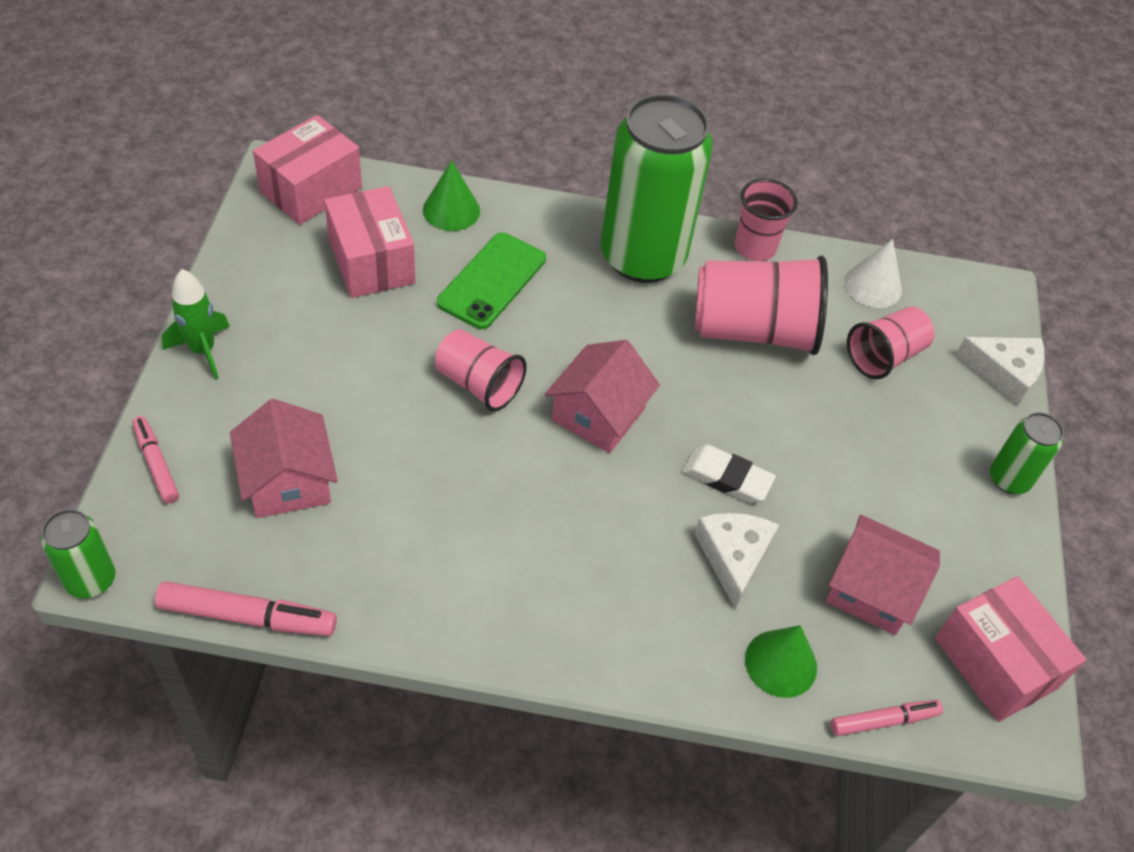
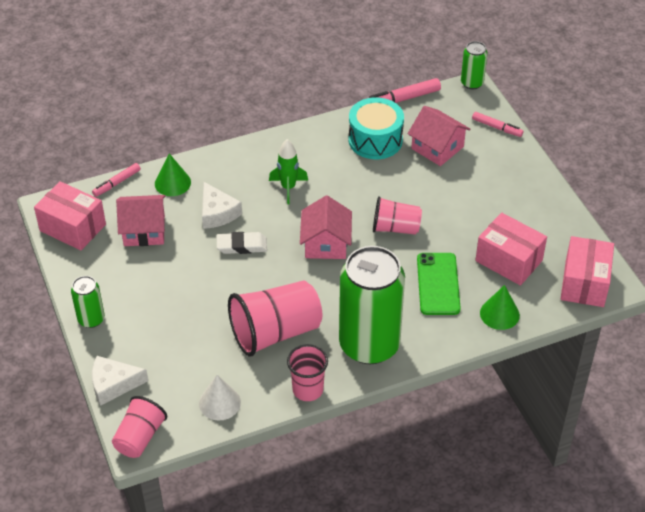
camera: 155 degrees right, 5 degrees down
(203, 350) = (534, 177): green rocket -> green rocket (288, 188)
(372, 554) = (375, 140): none -> turquoise drum
(884, 356) = (191, 357): pink cup -> pink cup (139, 437)

